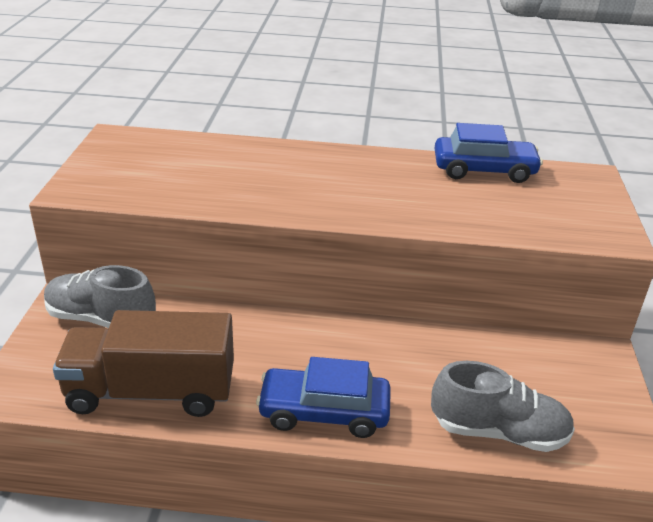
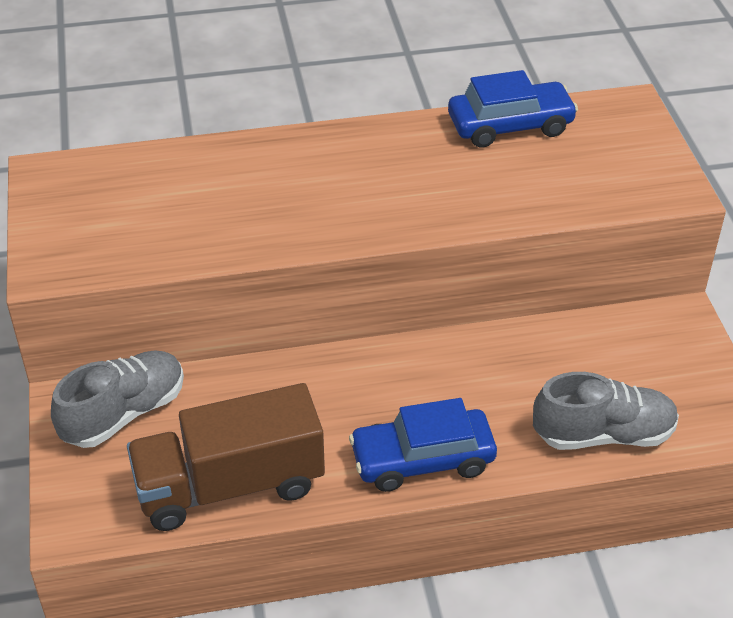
camera: 15 degrees left, 10 degrees up
(101, 319) = (124, 413): grey shoe -> grey shoe turned 135 degrees clockwise

